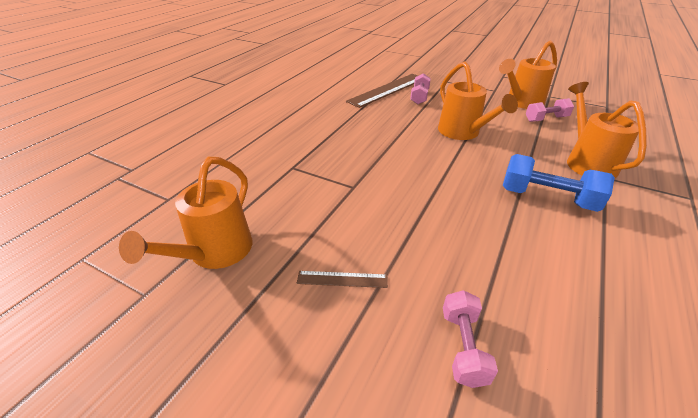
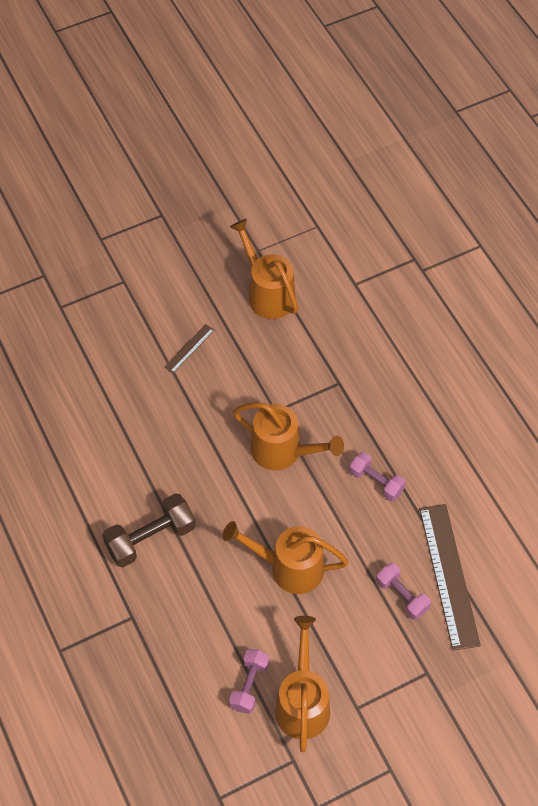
camera: 125 degrees right, 20 degrees up
(463, 347) = (101, 375): pink dumbbell -> pink dumbbell (376, 482)
(547, 198) = (150, 538): blue dumbbell -> brown dumbbell
(586, 161) = (160, 629): orange watering can -> orange watering can (283, 452)

